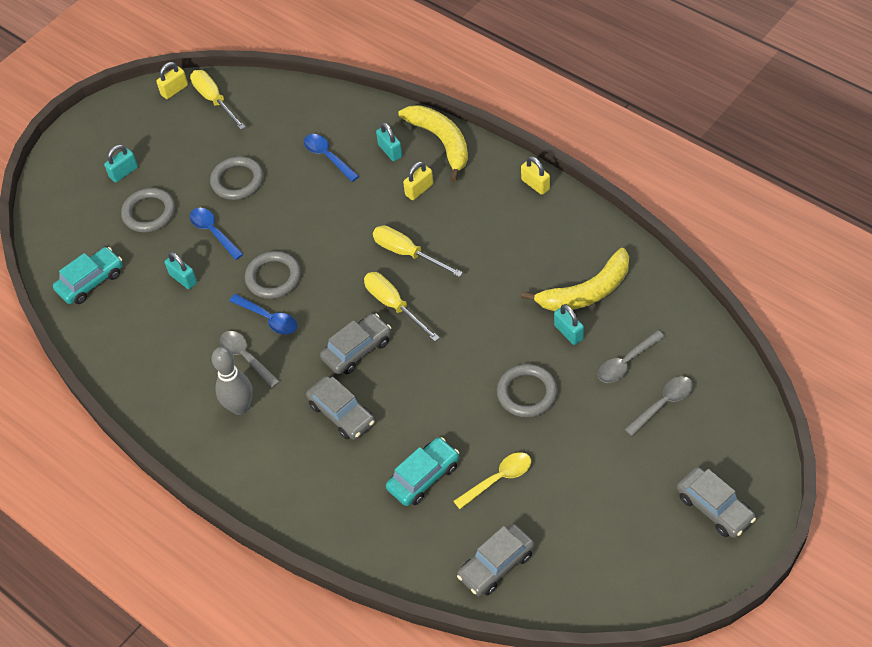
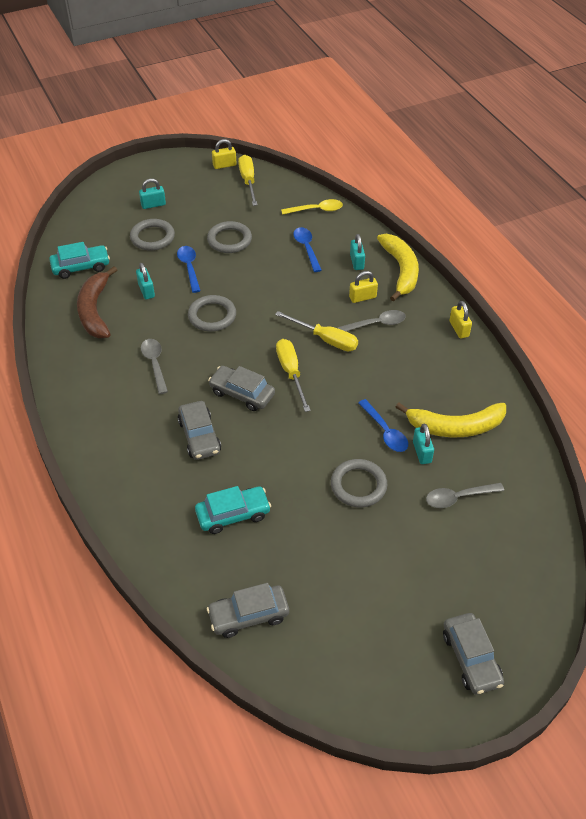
camera: 20 degrees right, 5 degrees down
(141, 325) = (95, 310): none -> brown banana
(240, 407) = (126, 398): grey bowling pin -> none
(269, 319) = (190, 343): blue spoon -> blue spoon (385, 432)
(357, 349) = (242, 393): grey car -> grey car turned 135 degrees counterclockwise
(407, 253) = (325, 339): yellow screwdriver -> yellow screwdriver turned 150 degrees clockwise
(498, 479) = (293, 544): yellow spoon -> yellow spoon (316, 210)
(663, 404) = (472, 546): grey spoon -> grey spoon (376, 324)

